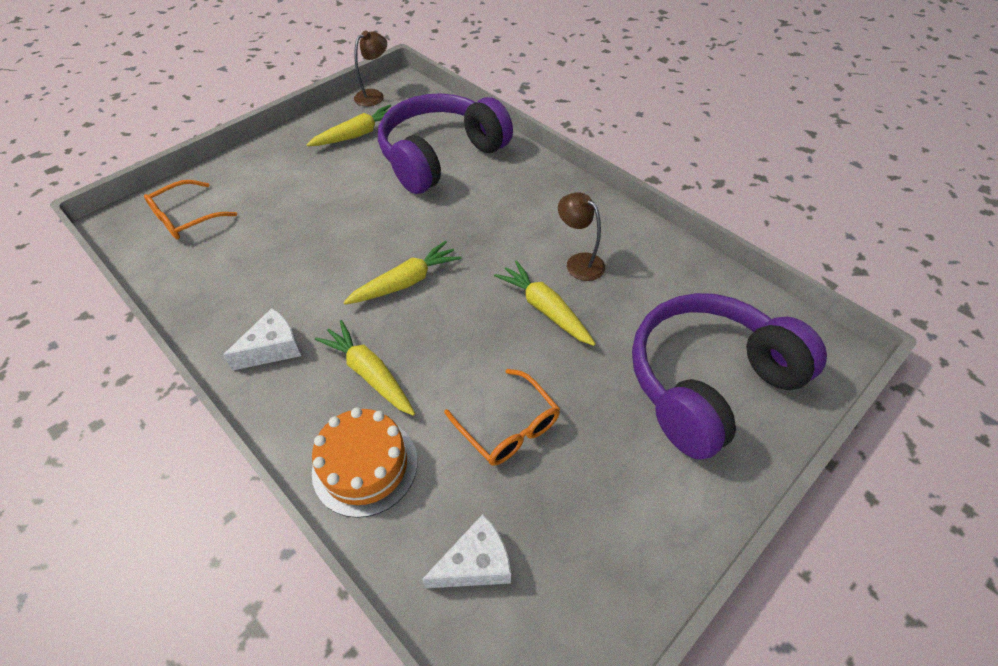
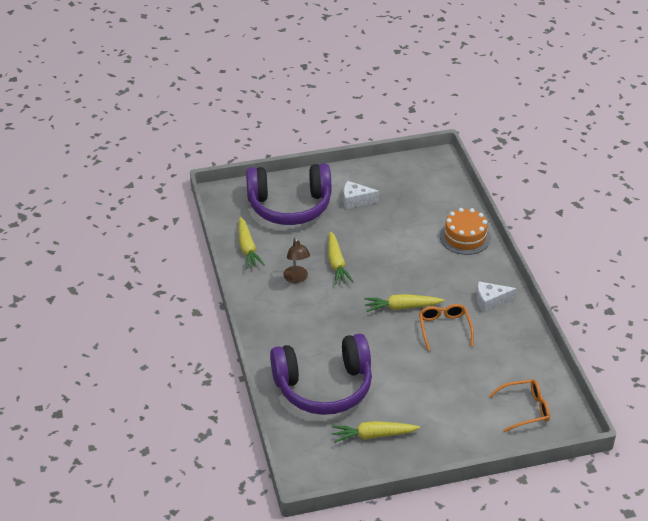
camera: 150 degrees left, 10 degrees down
(369, 373) = (445, 271): yellow carrot -> yellow carrot (247, 248)
(374, 95) = (337, 475): brown lamp -> none
(476, 563) = (436, 194): white cheese -> white cheese (356, 200)
(508, 426) = (393, 226): orange glasses -> orange glasses (444, 328)

